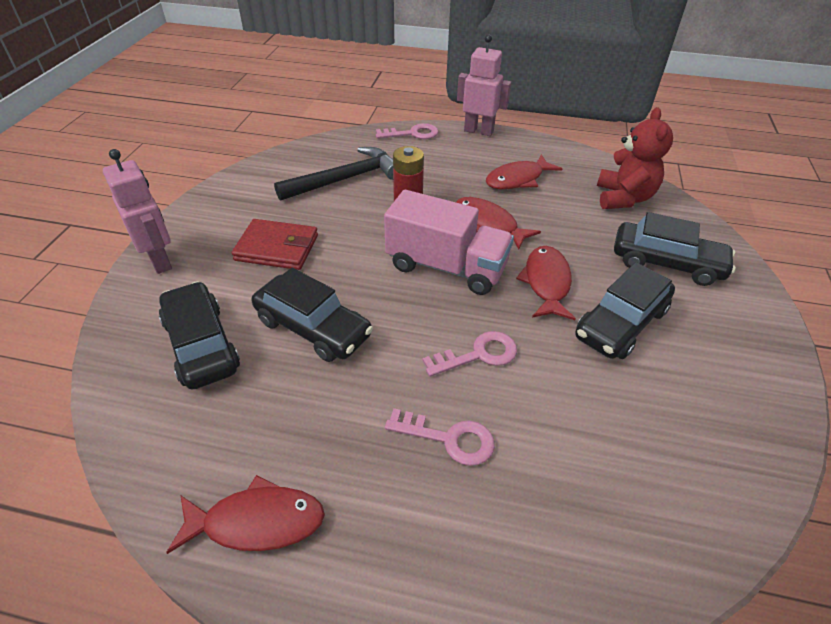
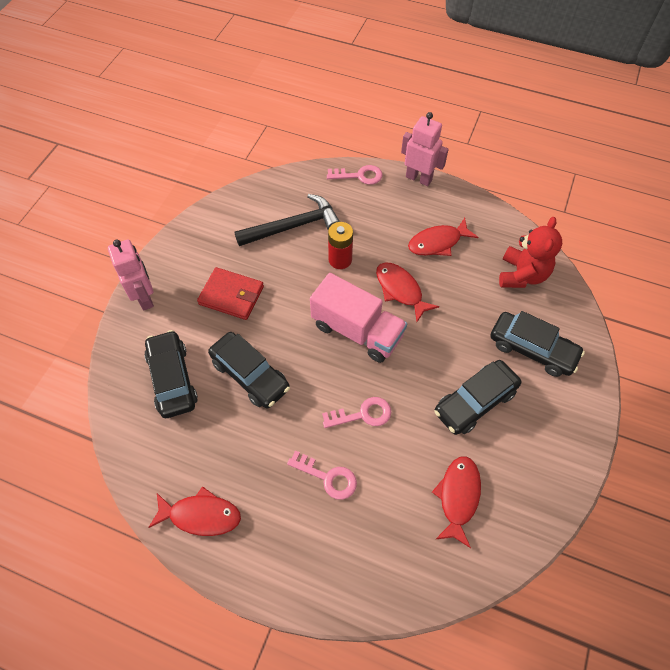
camera: 10 degrees right, 15 degrees up
(546, 283) = (430, 356): red fish -> red fish (458, 497)

